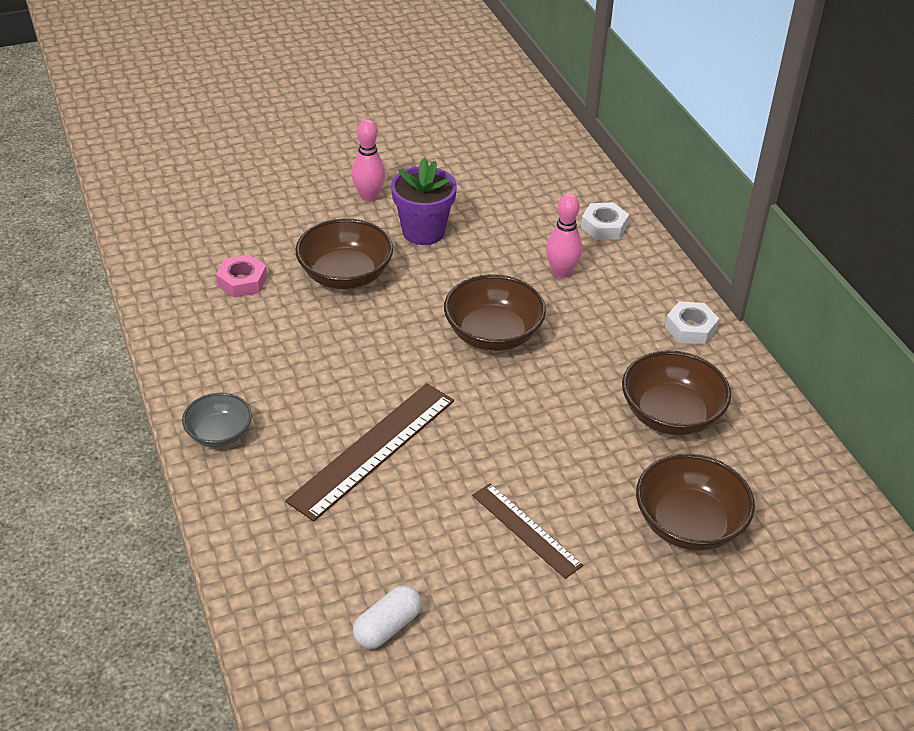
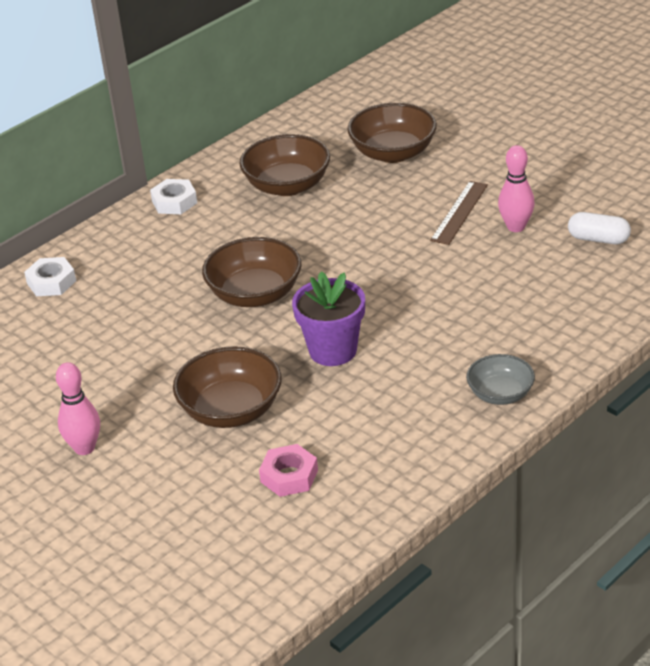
camera: 110 degrees left, 5 degrees down
(373, 449) = (444, 306): brown ruler -> none
(423, 231) = (126, 387): purple flower pot -> purple flower pot (333, 350)
(561, 272) = (139, 285): pink bowling pin -> pink bowling pin (516, 227)

